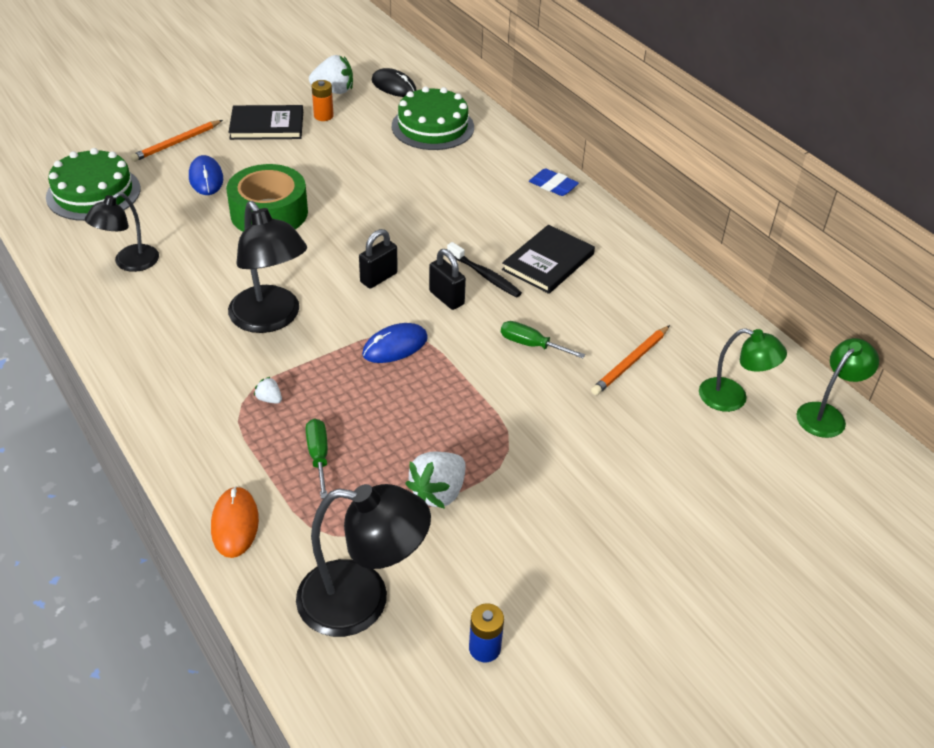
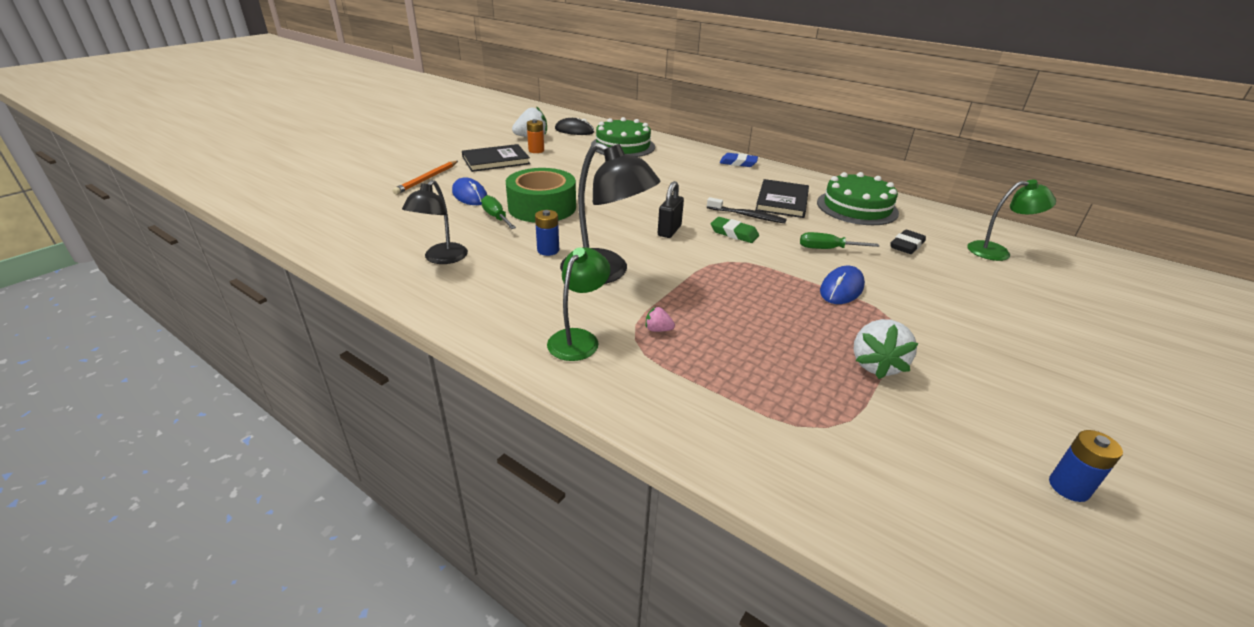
camera: 20 degrees left, 10 degrees down
(93, 193) = (371, 218): green cake -> green cake (857, 207)
(235, 276) = (548, 250): none -> blue battery
(235, 524) = (724, 445): orange mouse -> none
(269, 399) = (658, 329): white strawberry -> pink strawberry
(318, 456) = (745, 363): green screwdriver -> green screwdriver (496, 217)
(362, 601) = (916, 480): black lamp -> none
(395, 346) = (727, 270): blue mouse -> blue mouse (841, 289)
(446, 298) = (734, 233): black padlock -> green eraser
(631, 362) = (907, 245): orange pencil -> black eraser
(826, 414) = (1063, 248): green lamp -> green lamp (578, 338)

